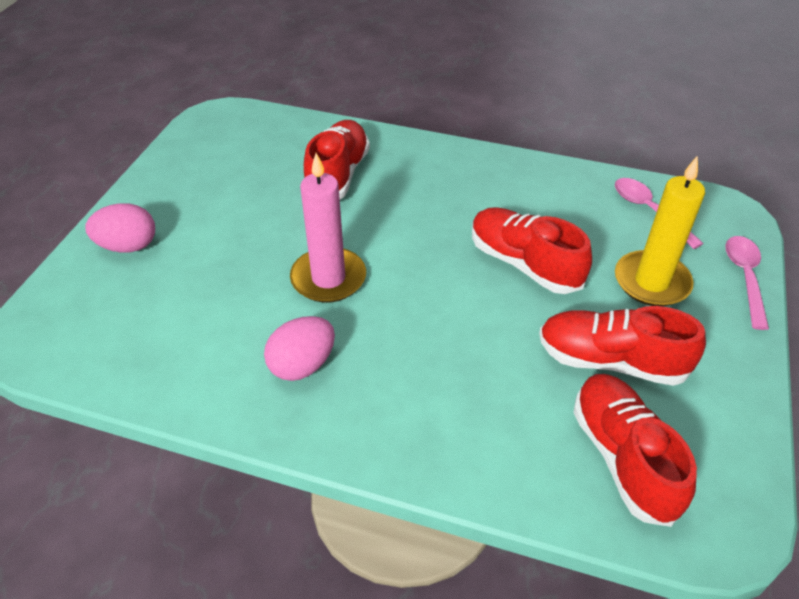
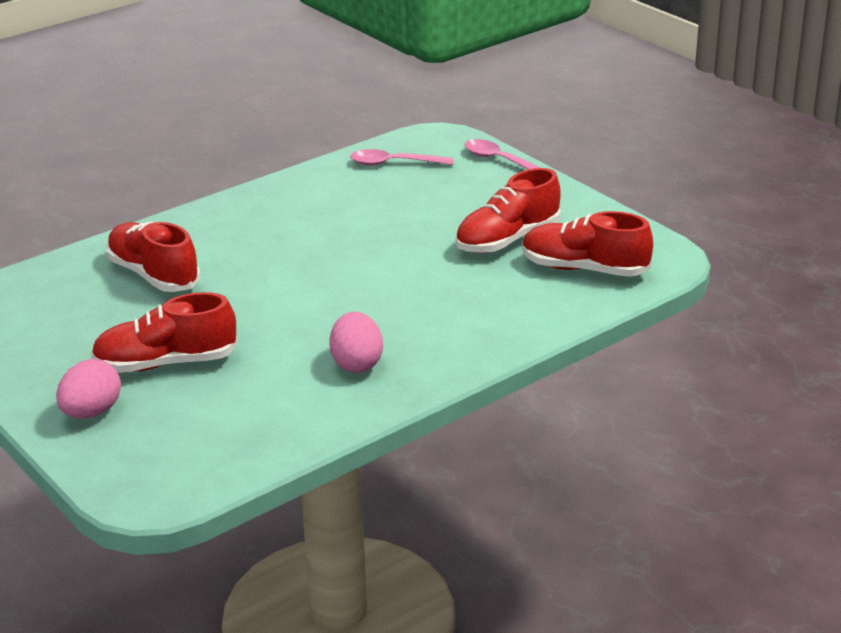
camera: 55 degrees left, 15 degrees down
(328, 278) = (278, 322): pink candle -> none
(524, 263) = (378, 233): red shoe -> red shoe (165, 363)
(651, 282) = (460, 194): yellow candle -> none

